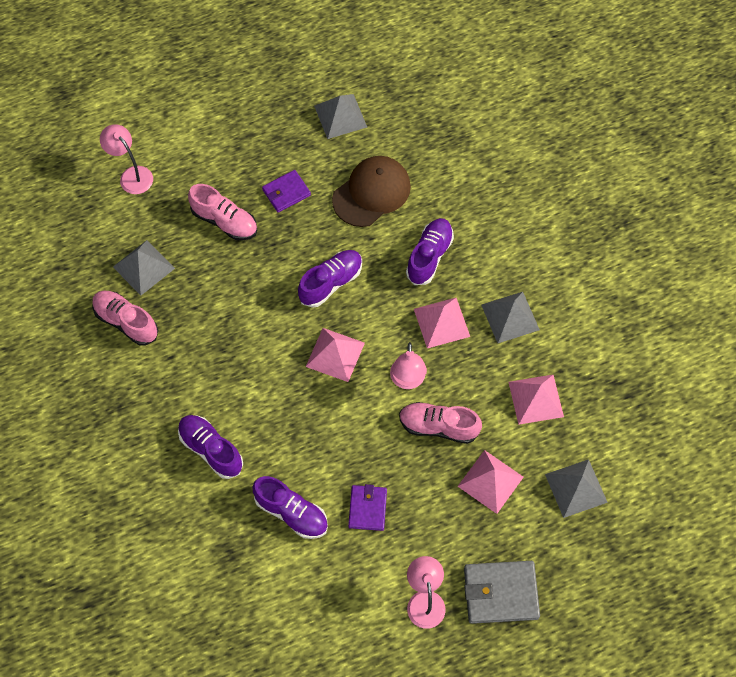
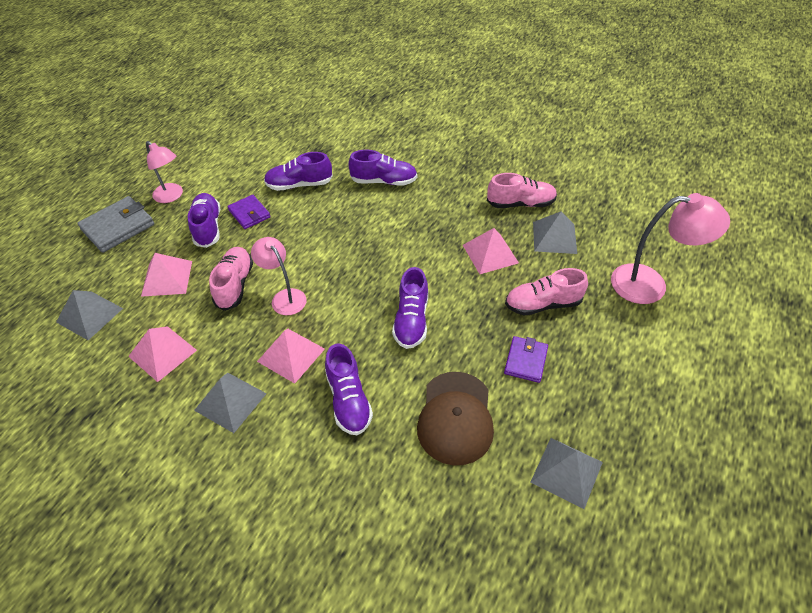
camera: 140 degrees right, 15 degrees down
(132, 175) = (650, 285): pink lamp -> pink lamp, size x1.56
(335, 354) = (357, 277): pink pyramid -> pink pyramid (490, 253)
(417, 521) = (208, 227): none -> purple shoe
(438, 426) = (235, 285): pink shoe -> pink shoe turned 60 degrees counterclockwise

